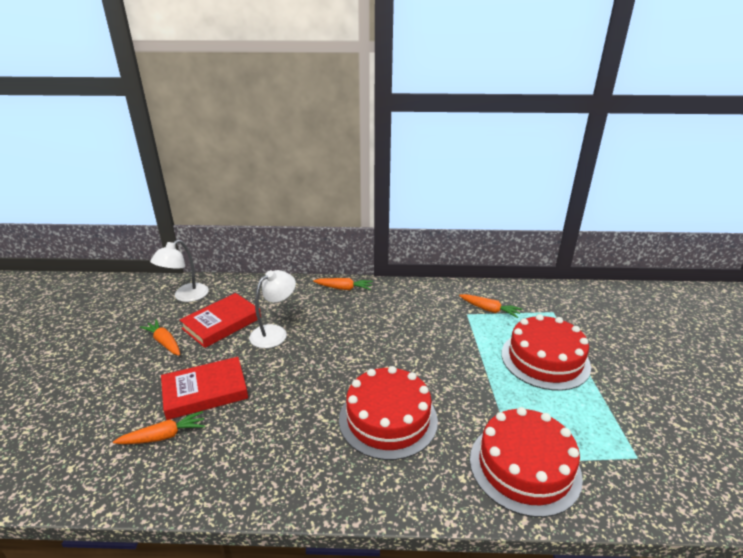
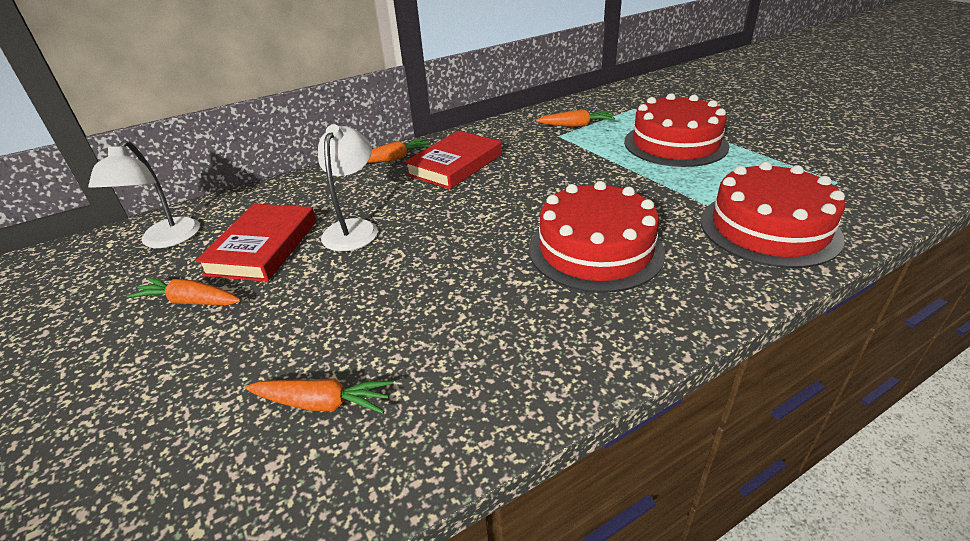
camera: 30 degrees left, 5 degrees up
(164, 436) = (323, 403): orange carrot -> orange carrot turned 60 degrees clockwise
(205, 391) = (328, 326): red book -> red book (455, 165)

